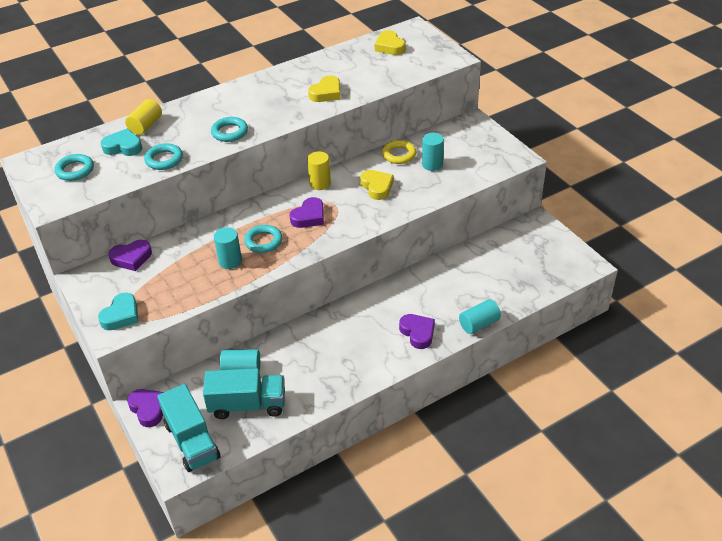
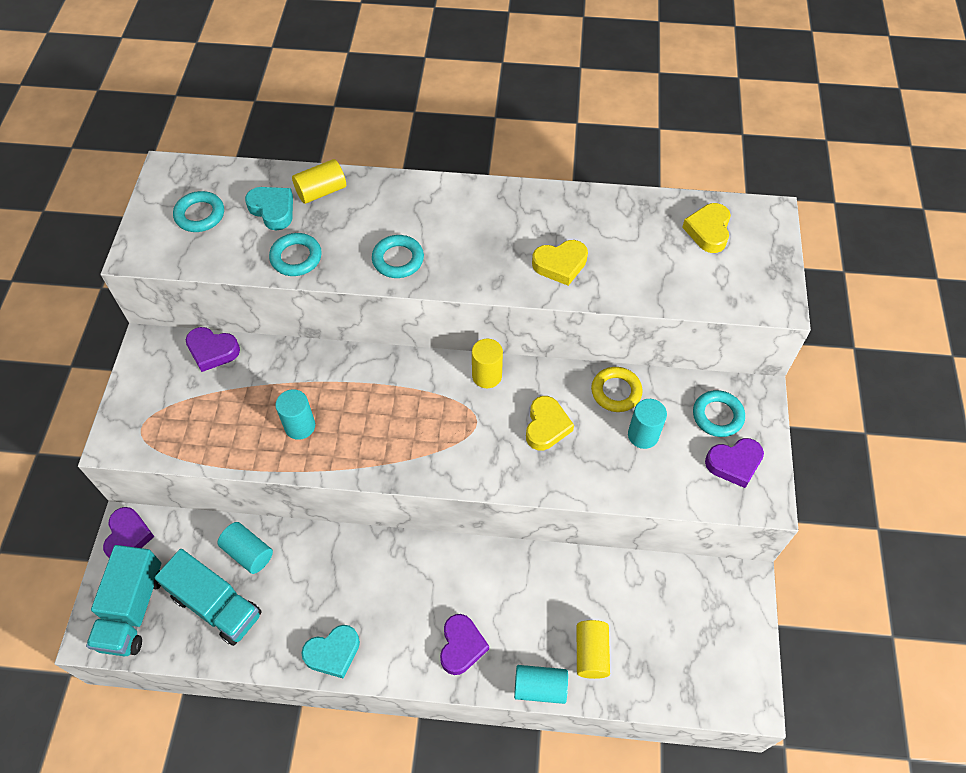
camera: 35 degrees right, 15 degrees up
(121, 315) = (141, 425): turquoise heart -> turquoise heart (333, 653)
(263, 241) = (355, 422): turquoise ring -> turquoise ring (717, 416)
(309, 217) = (433, 419): purple heart -> purple heart (734, 463)
(490, 294) = (591, 653): none -> yellow cylinder

